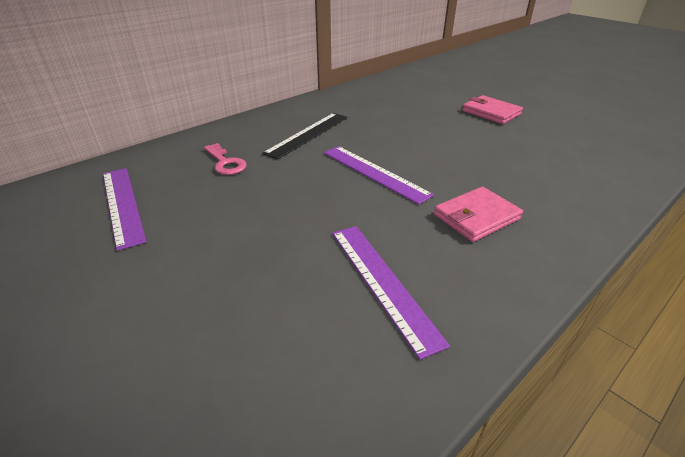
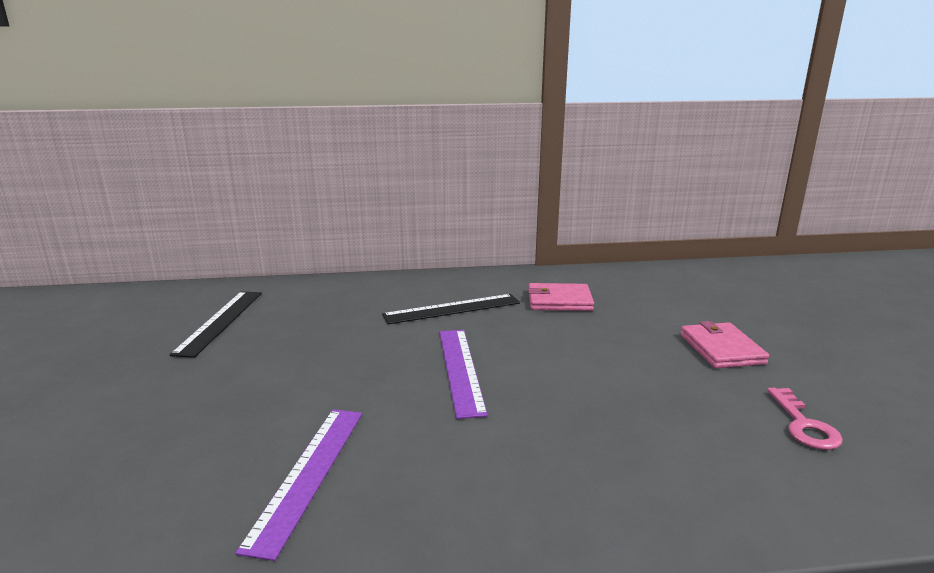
camera: 35 degrees right, 15 degrees down
(122, 204) = (220, 321): purple ruler -> black ruler
(225, 163) = (340, 312): pink key -> pink key (803, 425)
(476, 217) = (499, 458): pink wallet -> pink wallet (559, 301)

